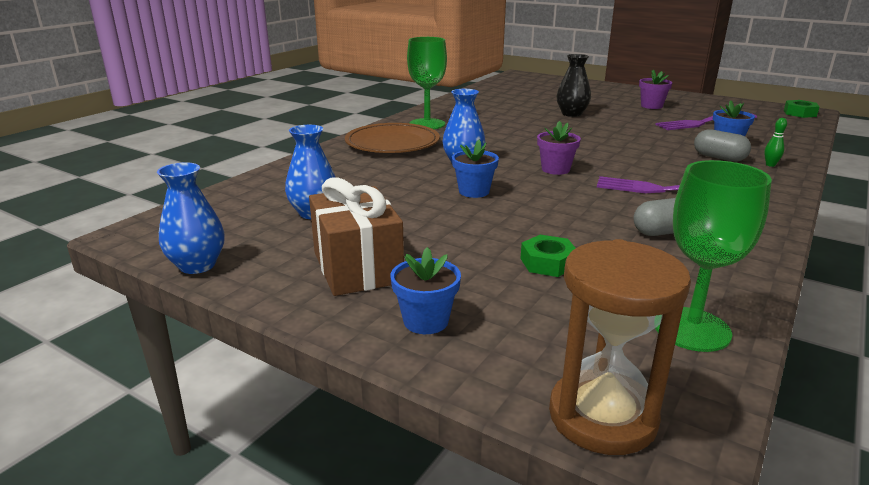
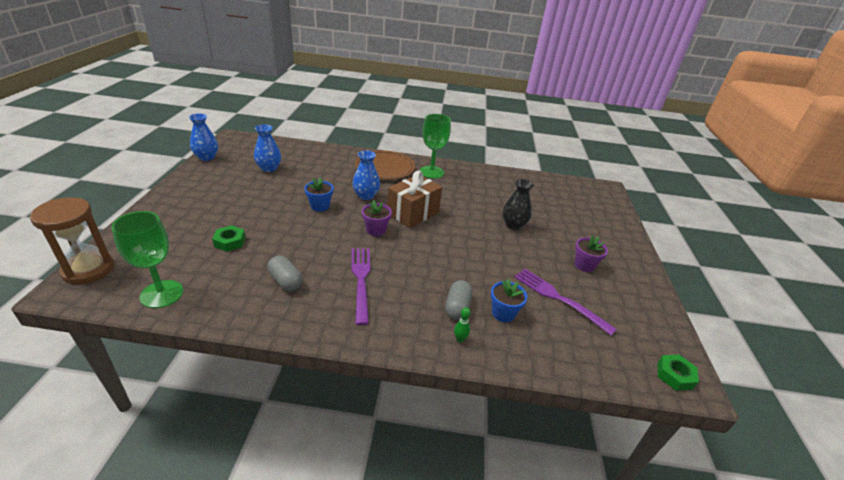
camera: 60 degrees right, 10 degrees up
(357, 267) = (212, 191): brown gift -> brown gift (413, 213)
(426, 321) = (164, 216): blue flower pot -> none

